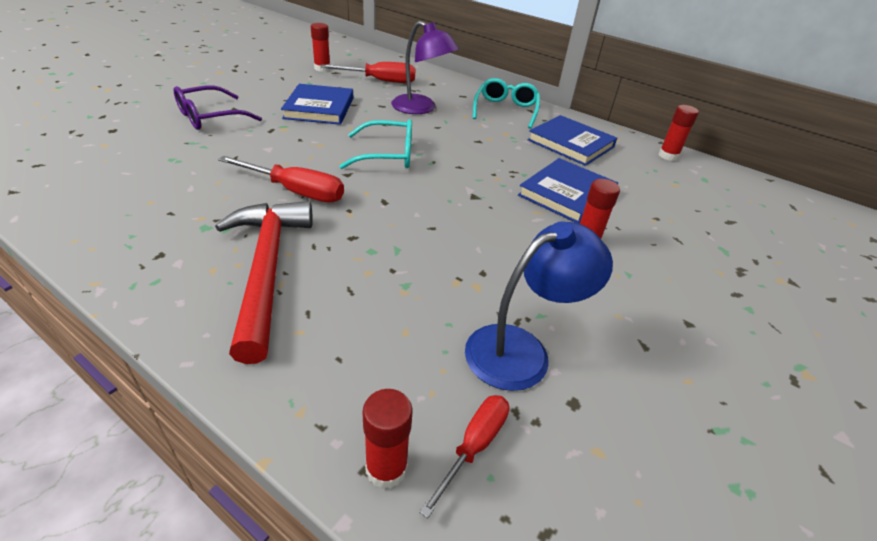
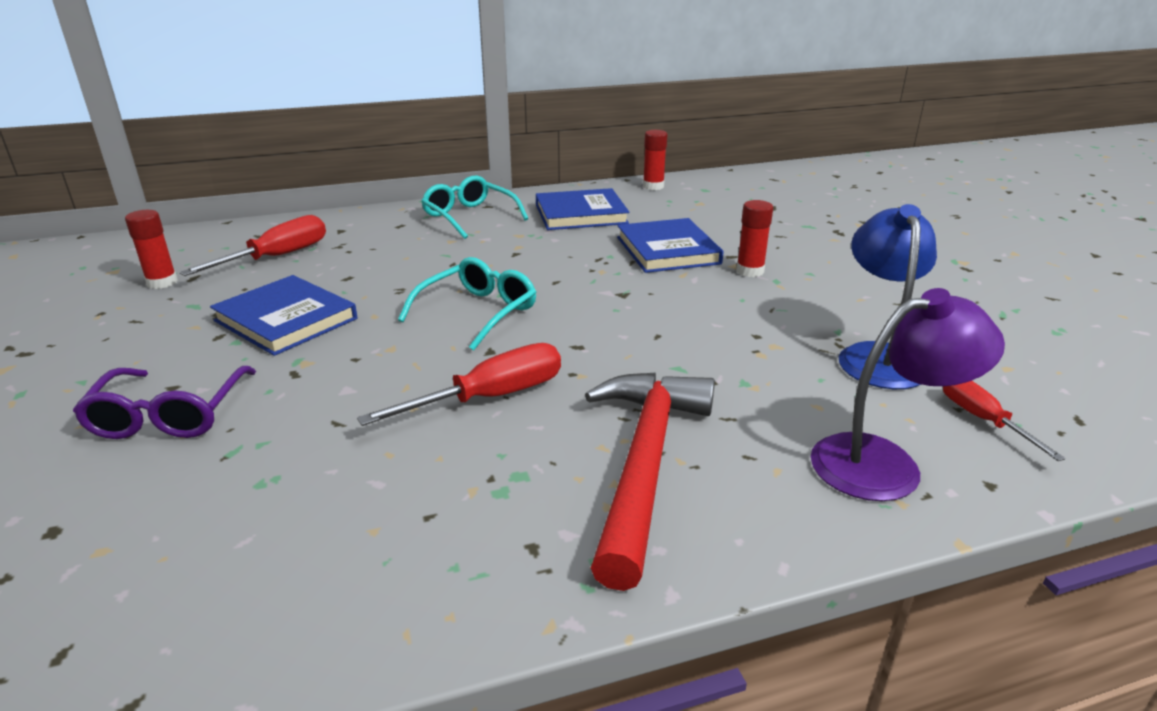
camera: 50 degrees left, 10 degrees down
(267, 269) = (644, 463): red hammer -> red hammer turned 75 degrees clockwise
(386, 468) = (993, 472): red glue stick -> none
(421, 108) = (394, 257): purple lamp -> purple lamp (885, 463)

